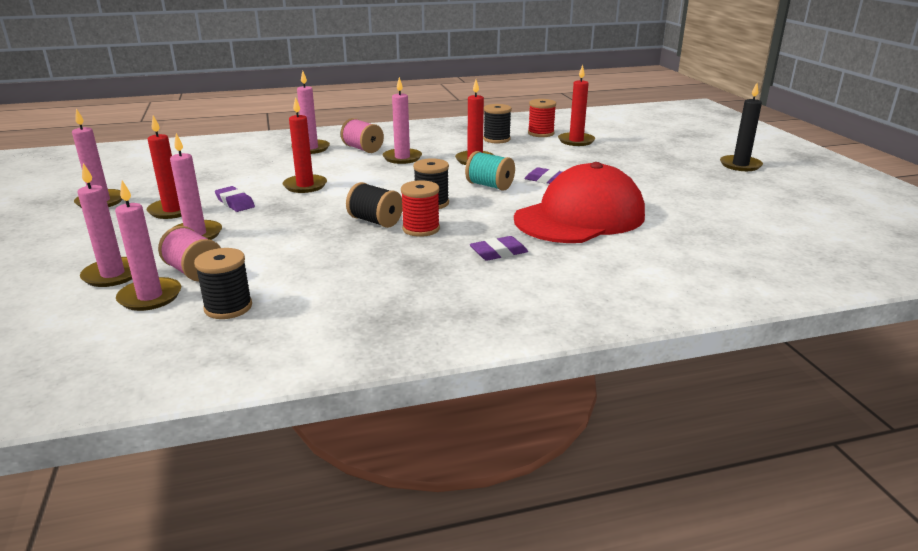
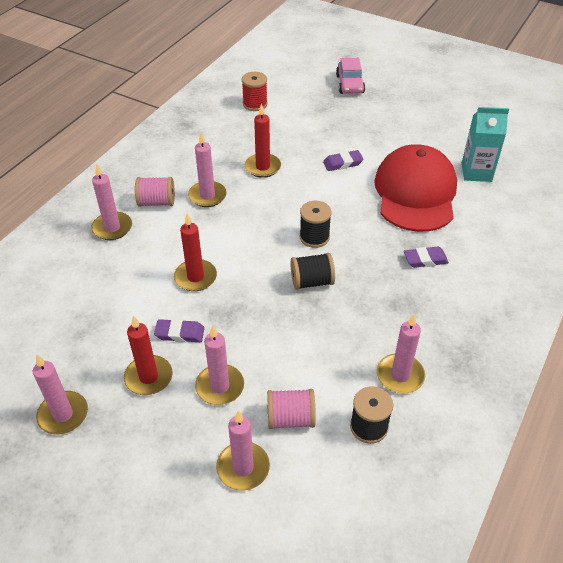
camera: 45 degrees left, 20 degrees up
(150, 297) = (308, 461): pink candle -> pink candle (400, 375)
(421, 229) = (351, 269): red spool -> none
(489, 186) = (318, 193): turquoise spool -> none
(496, 139) = (236, 130): black spool -> none
(498, 252) = (425, 259): purple eraser -> purple eraser turned 60 degrees clockwise
(576, 141) = (292, 102): red candle -> none
(653, 148) = (350, 84): none -> pink car
(678, 230) = (476, 172): none -> turquoise carton
(740, 165) = (421, 79): black candle -> none

